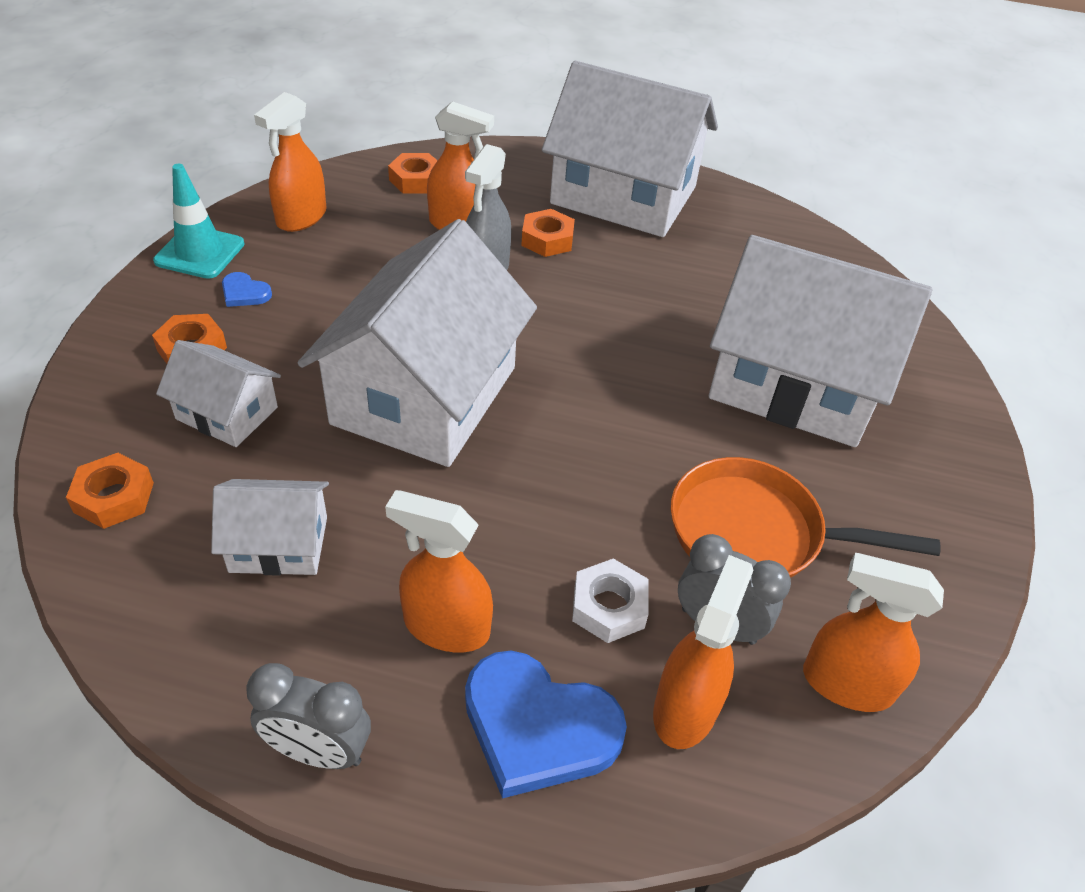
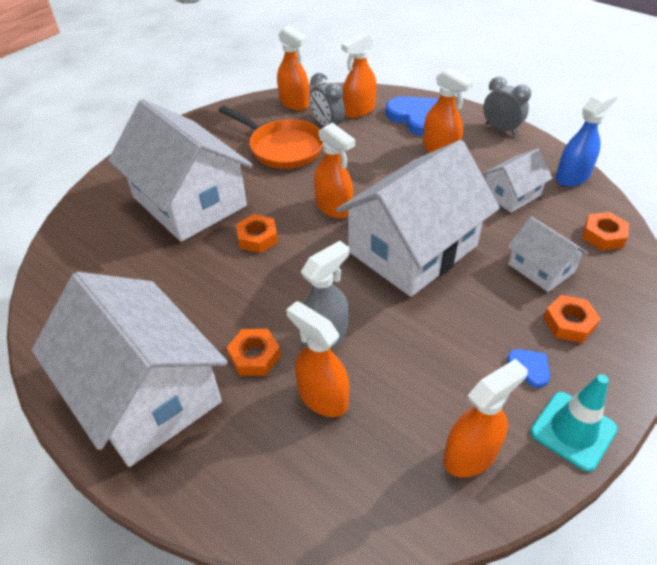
camera: 150 degrees left, 0 degrees up
(150, 630) = (572, 177): none -> blue spray bottle
(279, 544) = (512, 194): white house -> white house turned 60 degrees counterclockwise
(416, 180) = (334, 483): orange nut -> orange nut (257, 238)
(577, 431) = (334, 207): none -> orange spray bottle
(609, 606) = (367, 140): white nut -> none

